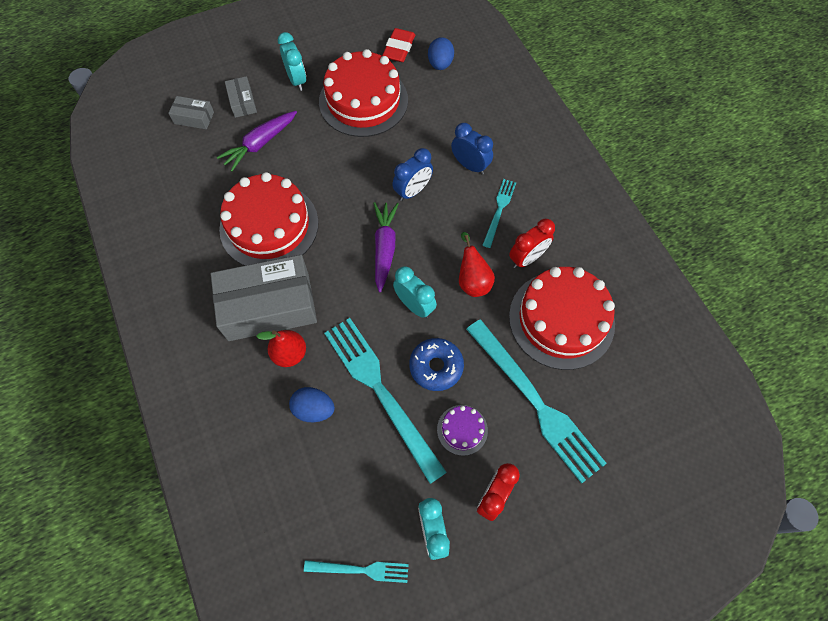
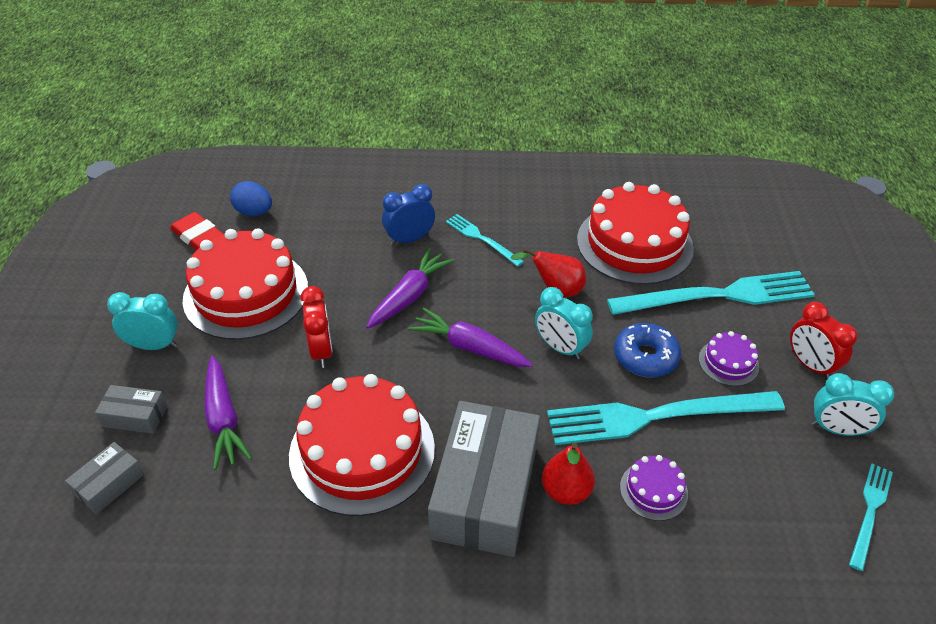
camera: 65 degrees left, 20 degrees down
(314, 409) = (653, 490): blue egg -> purple cake
(413, 191) = (409, 296): blue clock -> purple carrot
(414, 305) = (560, 348): turquoise clock -> turquoise clock turned 120 degrees counterclockwise
(527, 258) = (552, 241): red clock -> red clock (321, 351)

